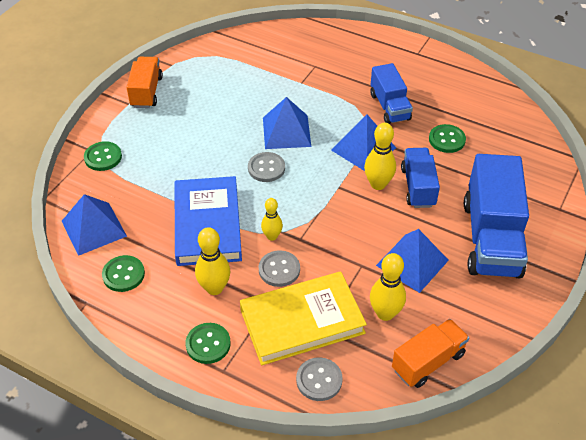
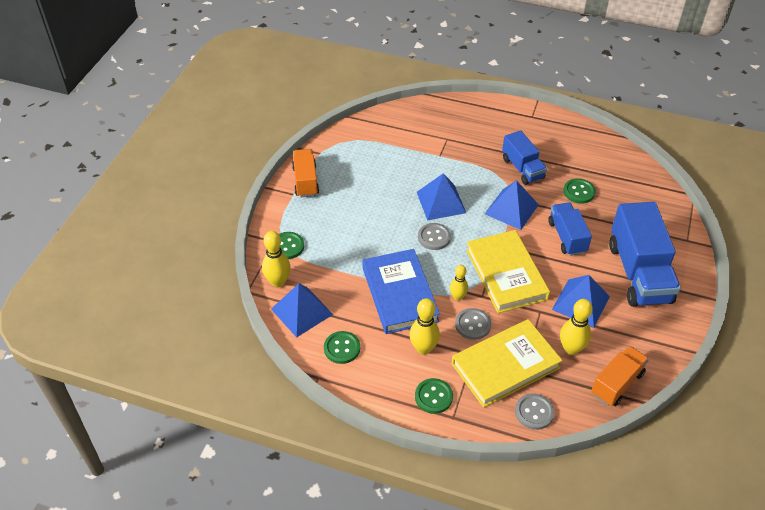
camera: 10 degrees left, 0 degrees up
(335, 219) = (506, 274): none -> yellow book
(378, 184) = (533, 239): yellow bowling pin -> yellow bowling pin (278, 282)

